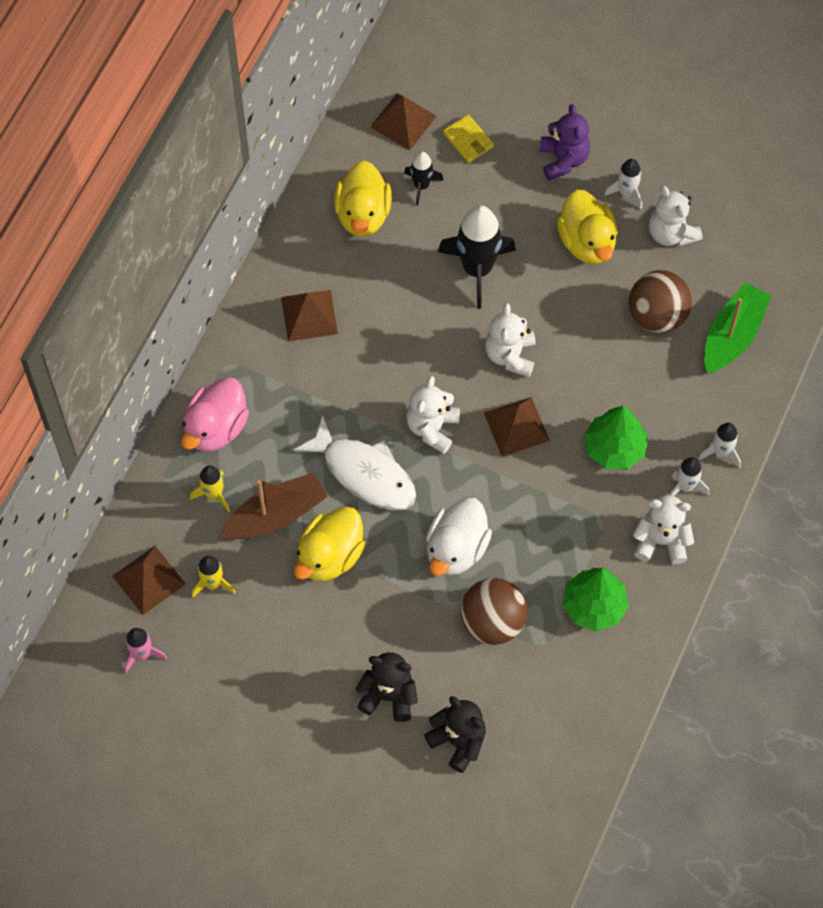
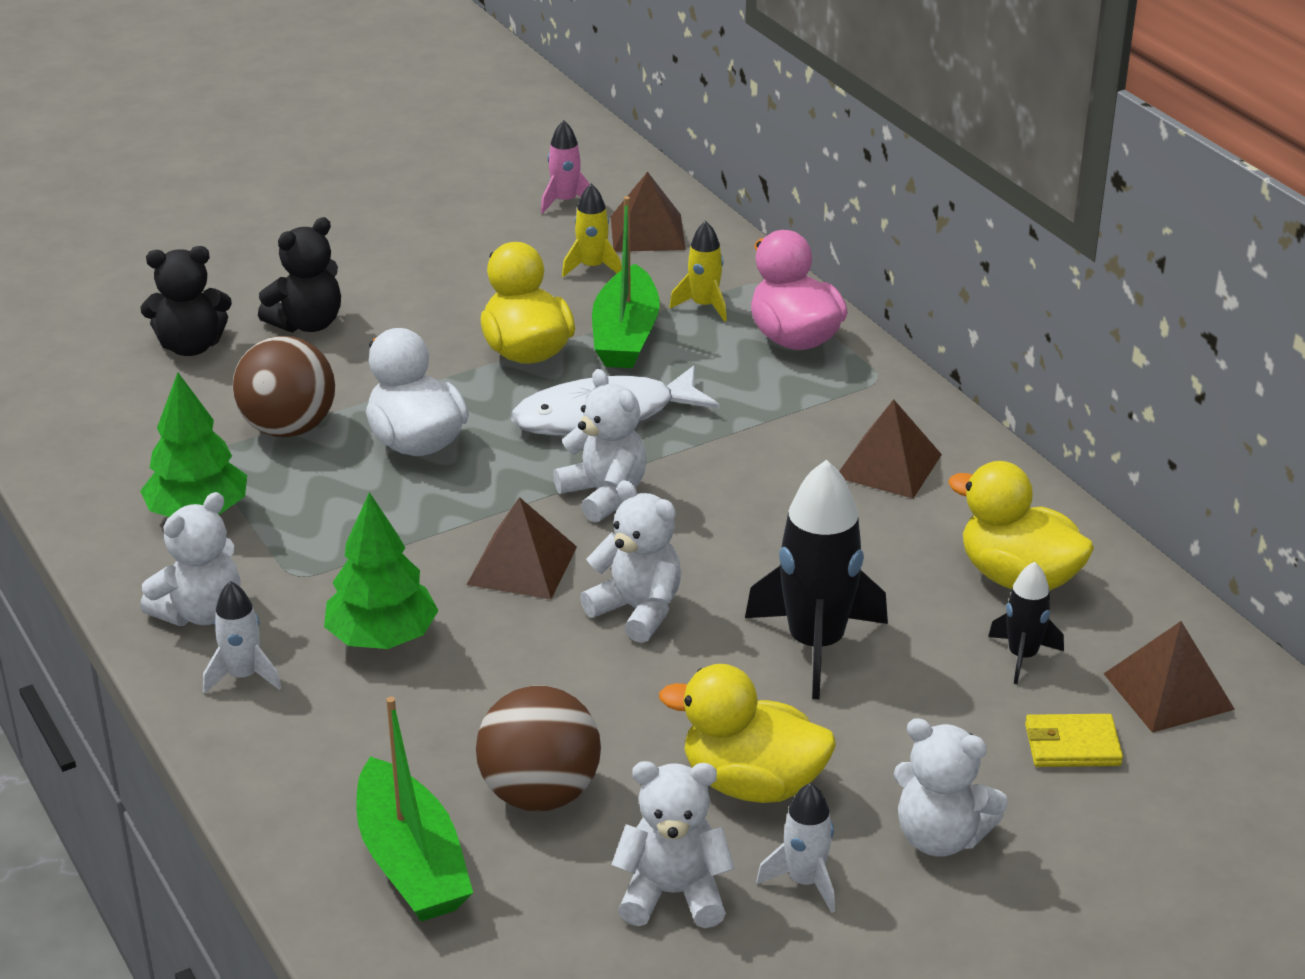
camera: 125 degrees right, 30 degrees down
(276, 515) = (625, 335): brown boat -> green boat
(563, 160) = (940, 837): purple teddy bear -> white teddy bear
(721, 452) = (246, 740): white rocket -> none

